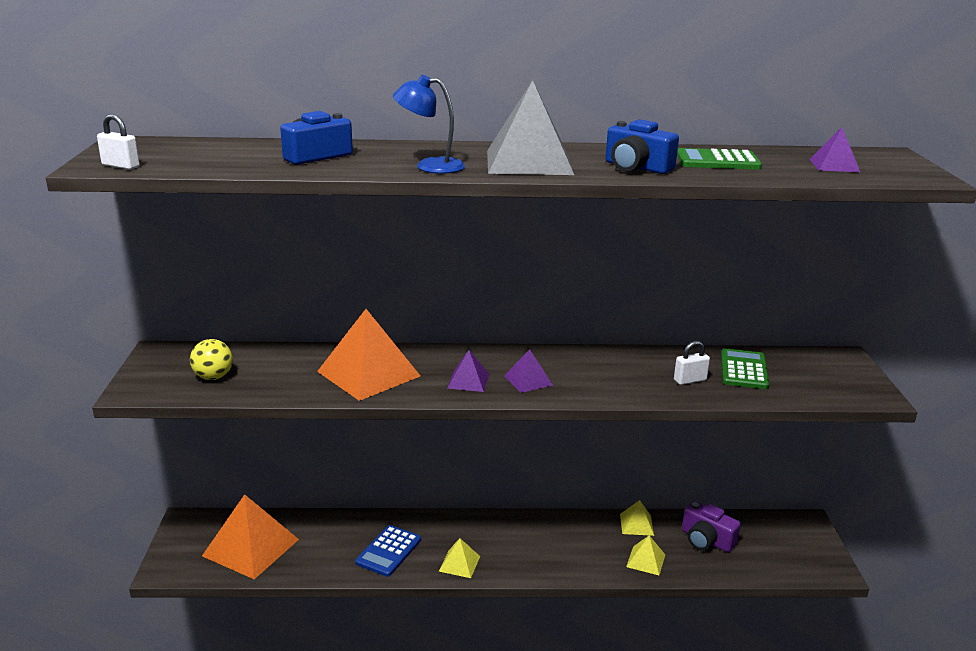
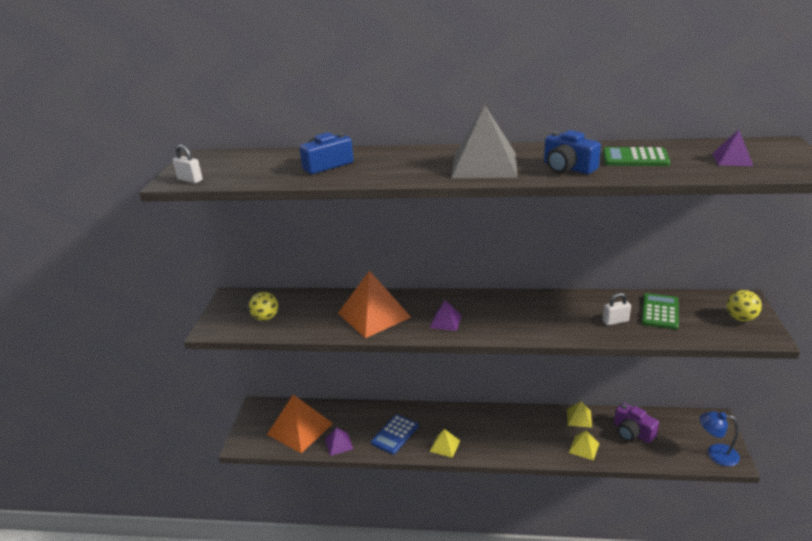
camera: 10 degrees right, 5 degrees up
(430, 166) = (408, 172): blue lamp -> blue lamp (716, 454)
(528, 380) = (490, 321): purple pyramid -> purple pyramid (339, 444)
(842, 377) = (740, 318): none -> yellow ball

